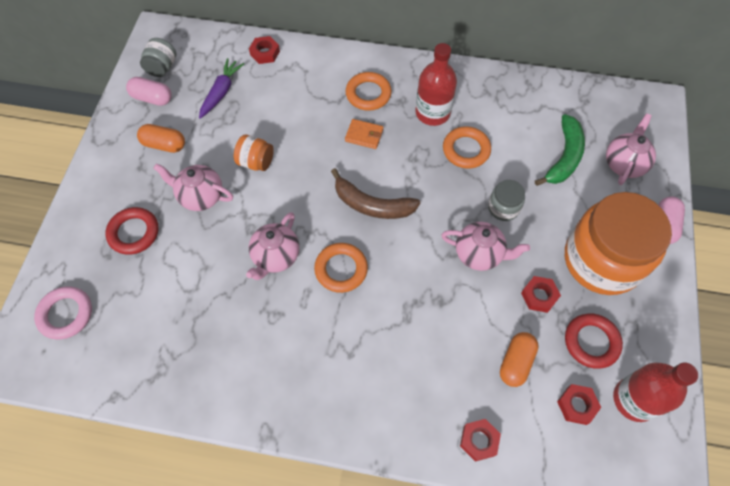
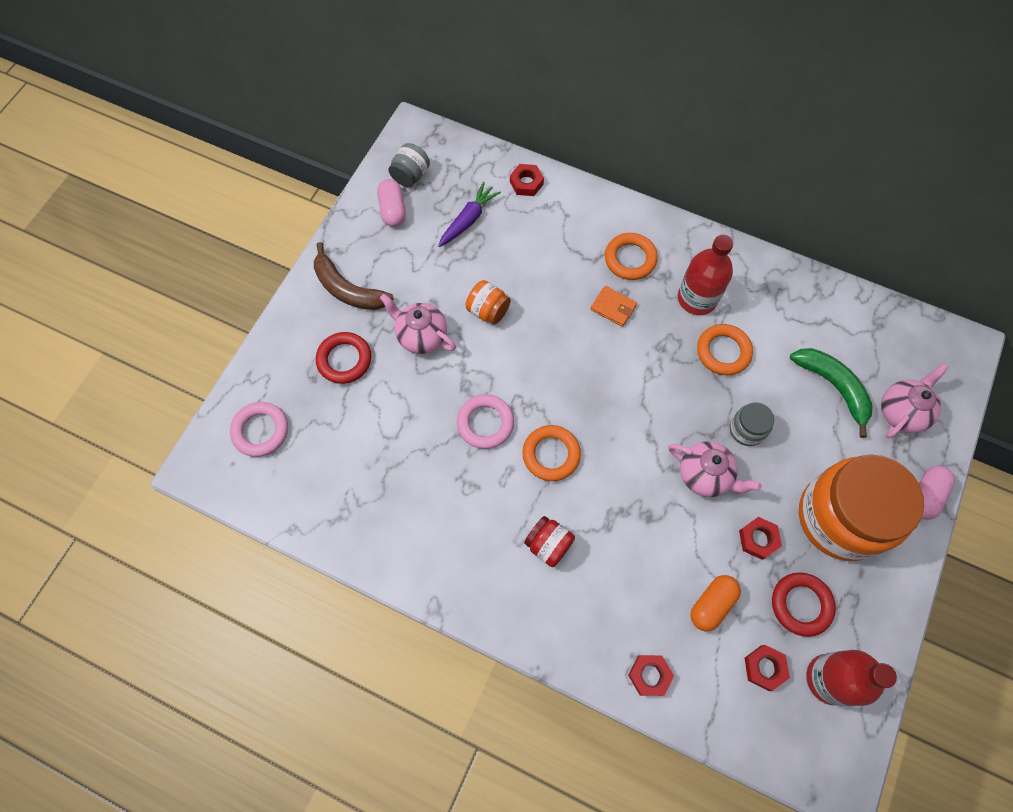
camera: 15 degrees right, 5 degrees up
(152, 98) = (393, 210): pink capsule -> pink capsule turned 45 degrees clockwise
(164, 144) = (395, 267): orange capsule -> none
(275, 257) = (485, 423): pink teapot -> pink ring
(358, 348) = (548, 545): none -> red jar
(372, 204) = (602, 390): brown banana -> brown banana (348, 289)
(564, 157) = (833, 387): green banana -> green banana turned 75 degrees counterclockwise

